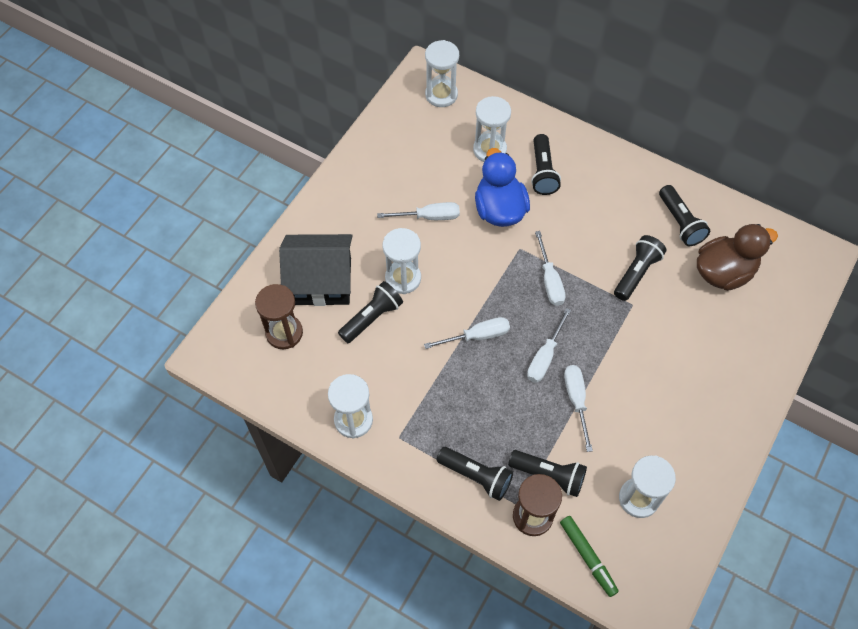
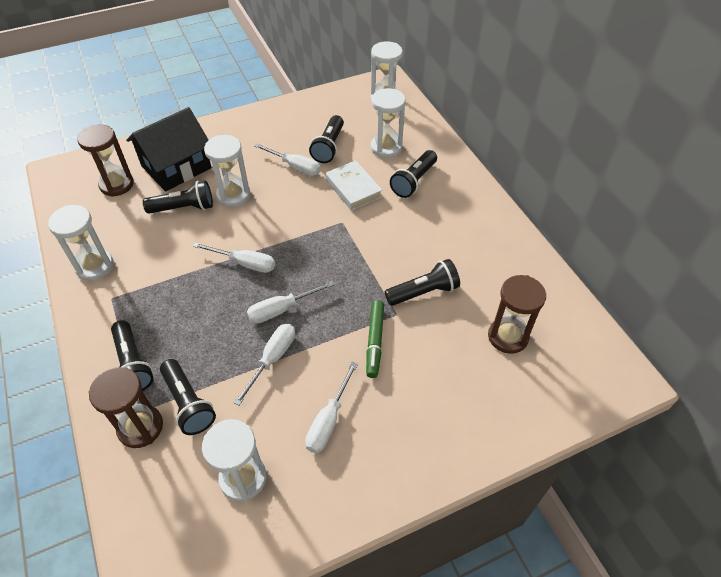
camera: 35 degrees right, 10 degrees down
(320, 281) = (176, 167): black house -> black house turned 75 degrees counterclockwise
(499, 209) = (353, 188): blue duck -> white book
(550, 280) = (343, 257): white screwdriver -> white screwdriver (328, 420)
(587, 557) = (147, 496): green marker -> green marker (375, 341)
(680, 222) = (501, 275): black flashlight -> black flashlight (329, 147)
(723, 272) = (508, 336): brown duck -> brown hourglass

